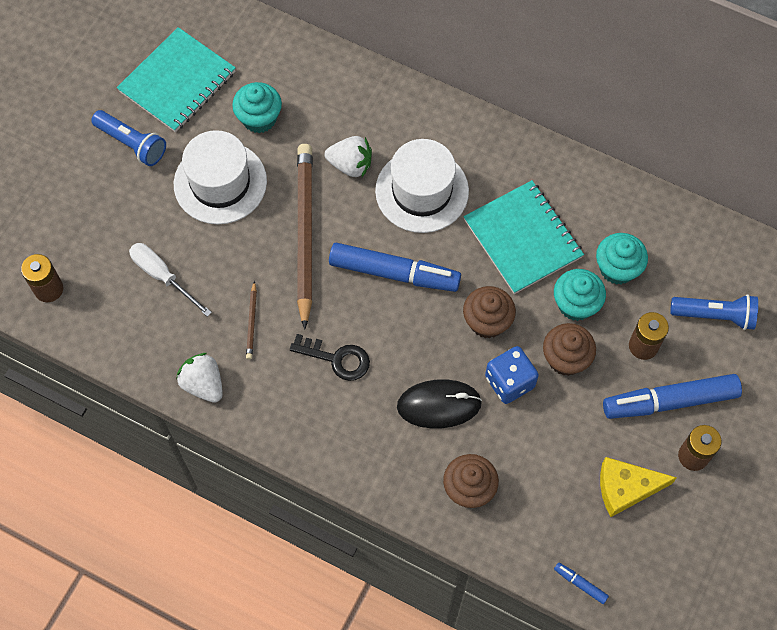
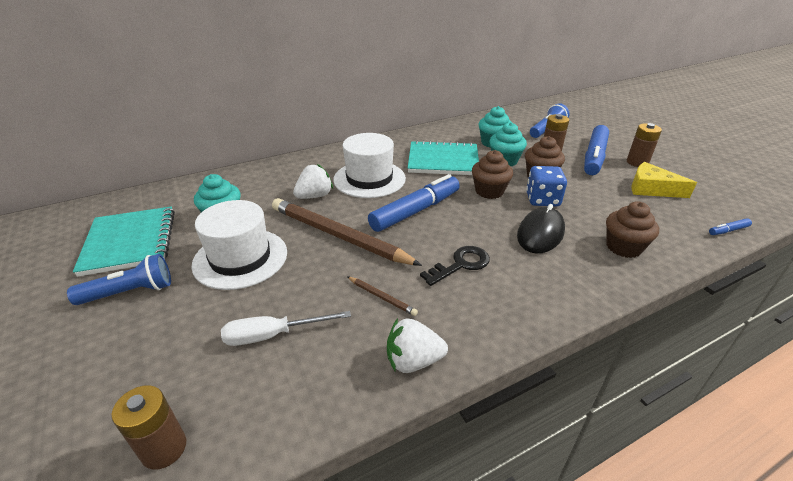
camera: 55 degrees left, 30 degrees down
(626, 488) = (651, 189): yellow cheese -> yellow cheese turned 90 degrees clockwise

